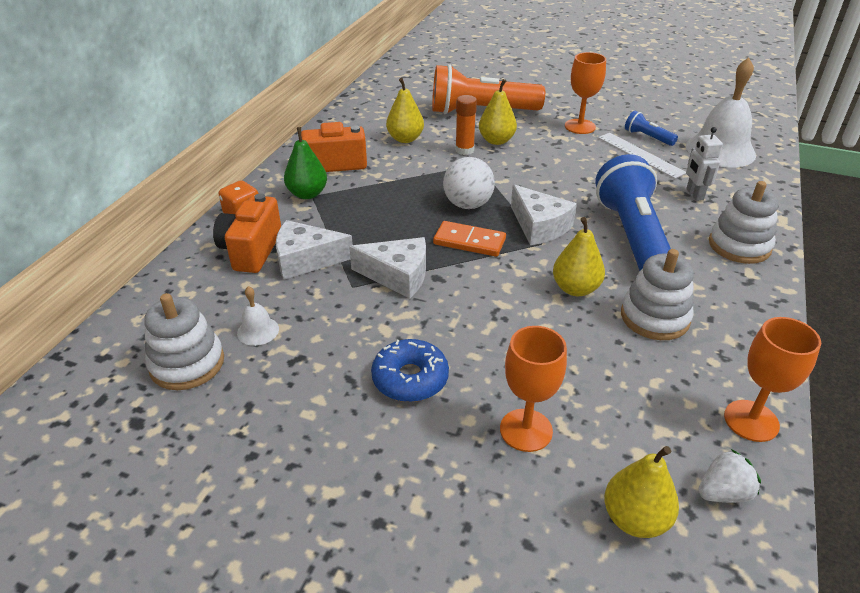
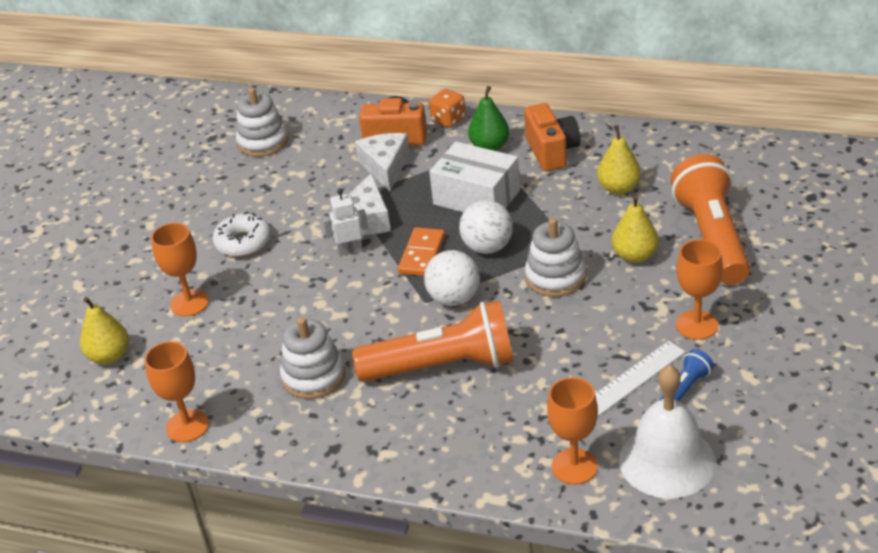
camera: 90 degrees right, 0 degrees up
(258, 331) = (296, 163): white bell -> none
(388, 206) = (476, 197): none -> white box
(410, 379) = (243, 242): blue donut -> white donut
(464, 150) = (604, 234): orange glue stick -> none
(539, 226) = (454, 298): white cheese -> white ball
(575, 289) = (353, 325): yellow pear -> none
(632, 236) = (443, 366): blue flashlight -> orange flashlight
(694, 194) = (541, 423): white robot -> white robot (350, 250)
(723, 493) = (123, 402): white strawberry -> none
(737, 184) = (574, 466): none -> orange goblet
(739, 246) = (435, 451): white stacking toy -> white stacking toy (555, 277)

